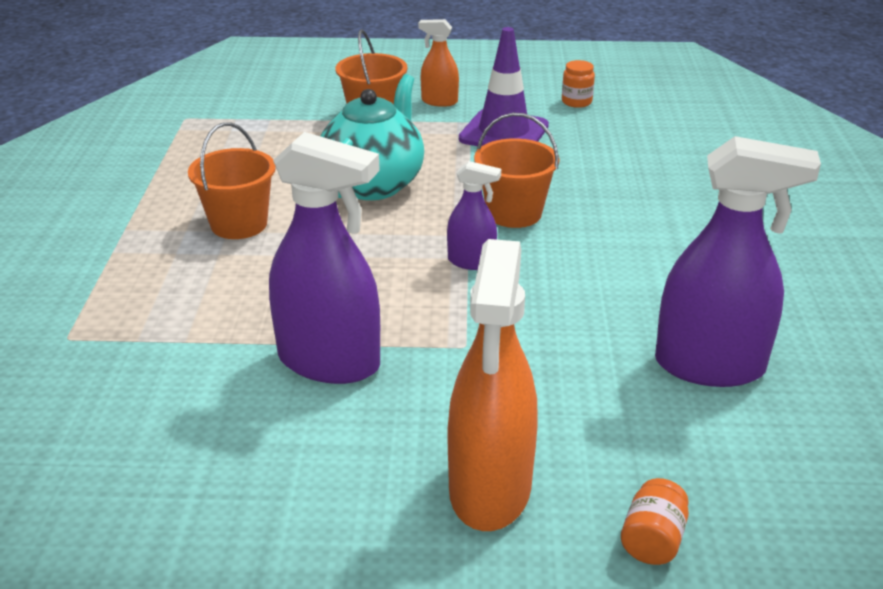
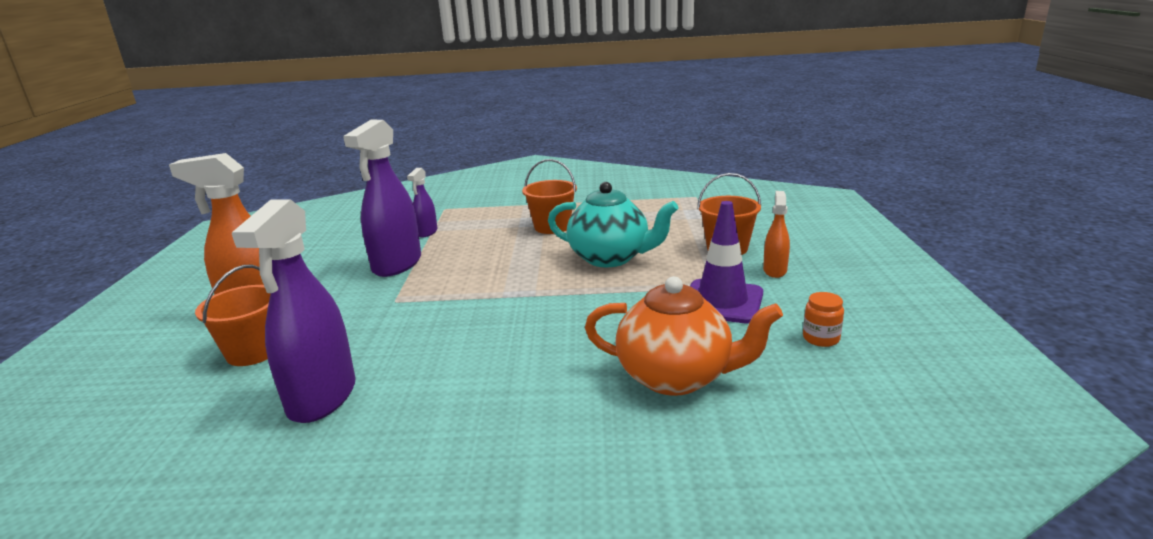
camera: 90 degrees right, 10 degrees down
(471, 262) = (496, 298): purple spray bottle -> purple spray bottle (427, 232)
(514, 213) = (568, 311): orange bucket -> orange bucket (253, 352)
(642, 164) = (676, 377): none -> orange teapot
(652, 540) = (175, 365): orange jar -> none

